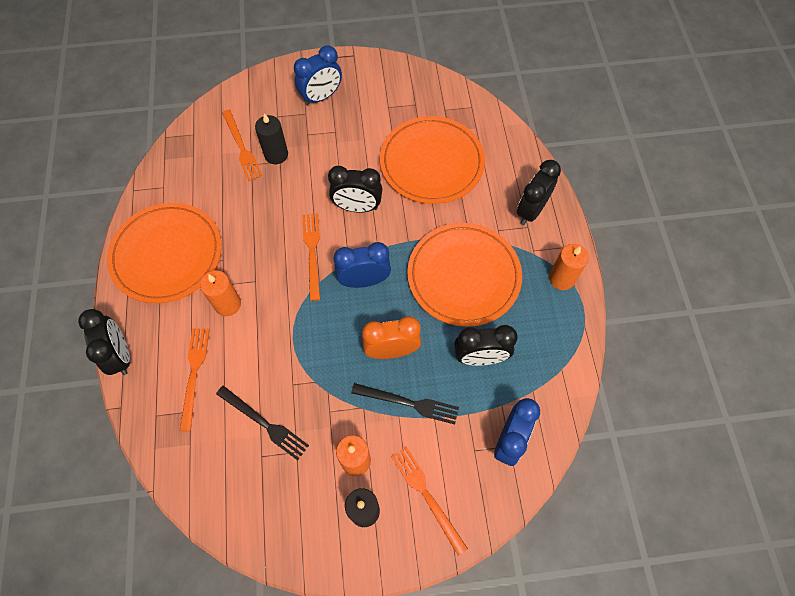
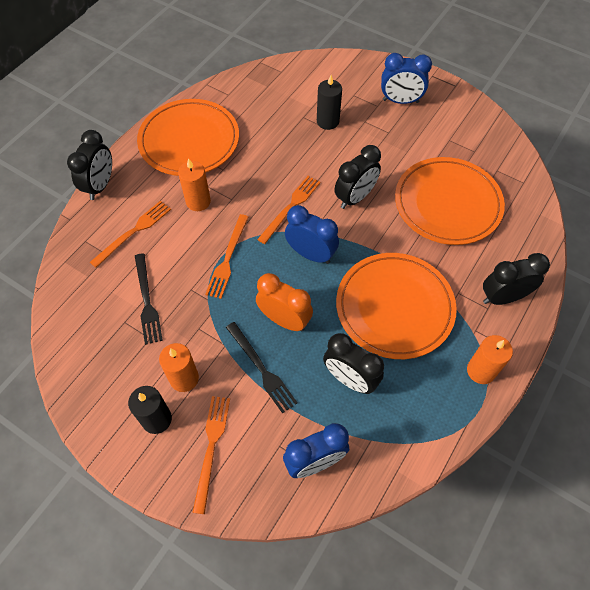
camera: 40 degrees right, 5 degrees down
(241, 147) = (307, 101): orange fork -> orange fork (228, 258)
(357, 207) = (355, 198): black clock -> black clock turned 90 degrees counterclockwise

